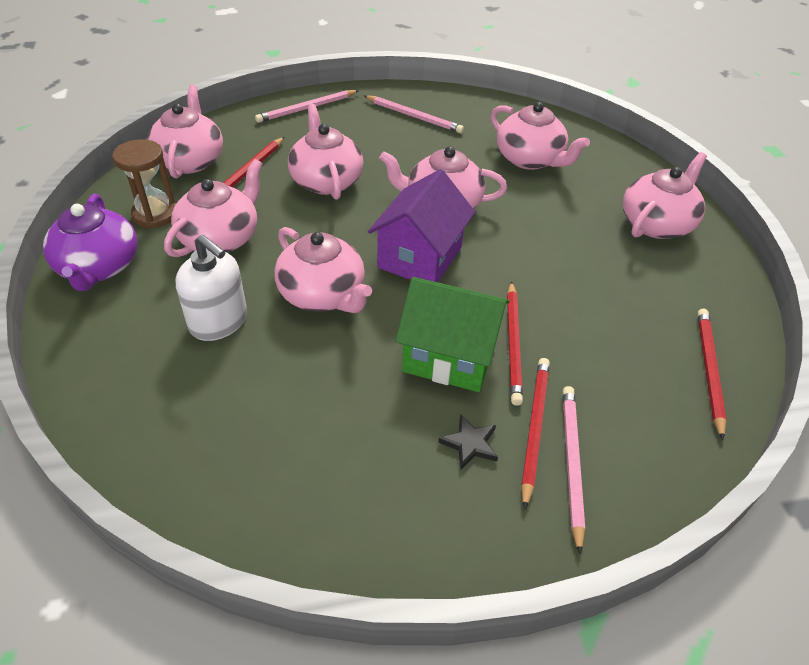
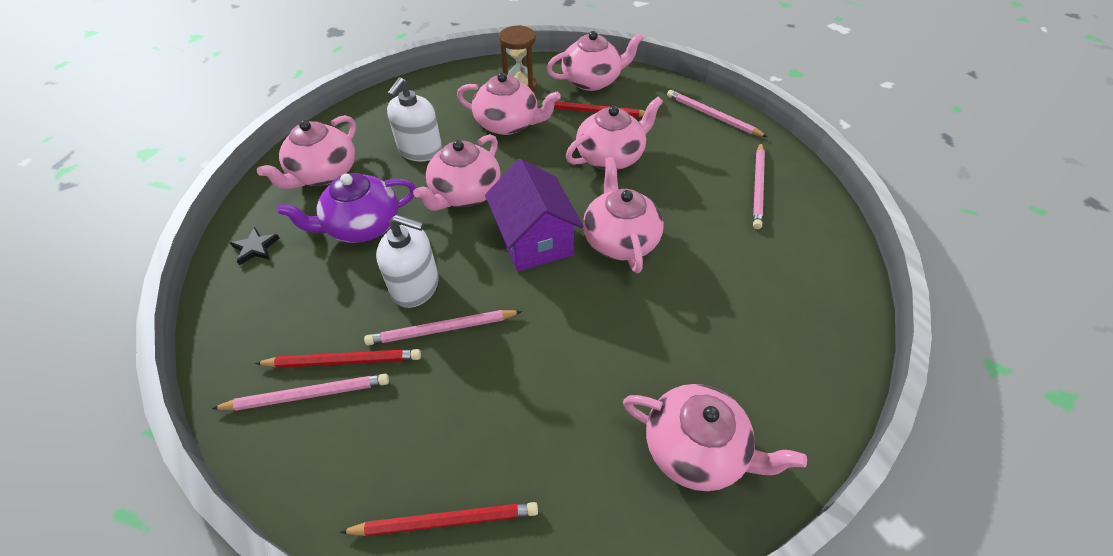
camera: 75 degrees right, 5 degrees up
(99, 267) = (455, 84): purple teapot -> purple teapot (362, 226)
(420, 257) = (534, 240): purple house -> purple house turned 60 degrees clockwise
(449, 356) = (416, 286): green house -> white soap dispenser
(470, 444) = (323, 318): black star -> black star (256, 248)
(513, 344) = (442, 329): red pencil -> pink pencil
(530, 159) = (748, 297): pink teapot -> pink teapot (324, 173)

